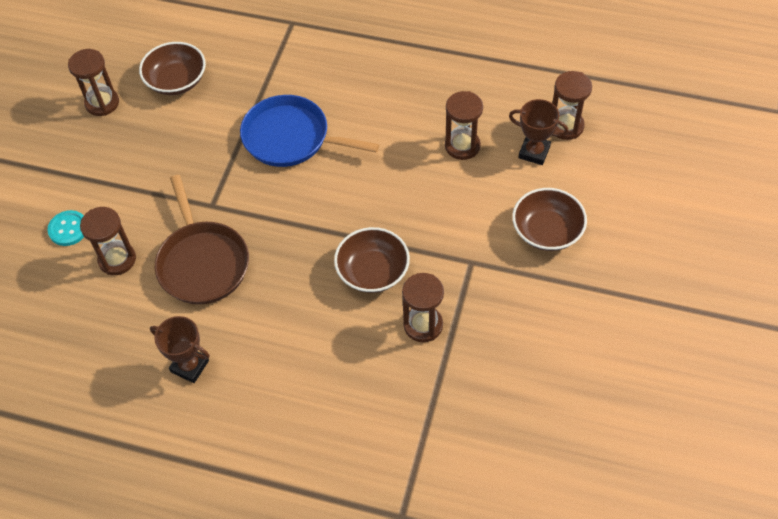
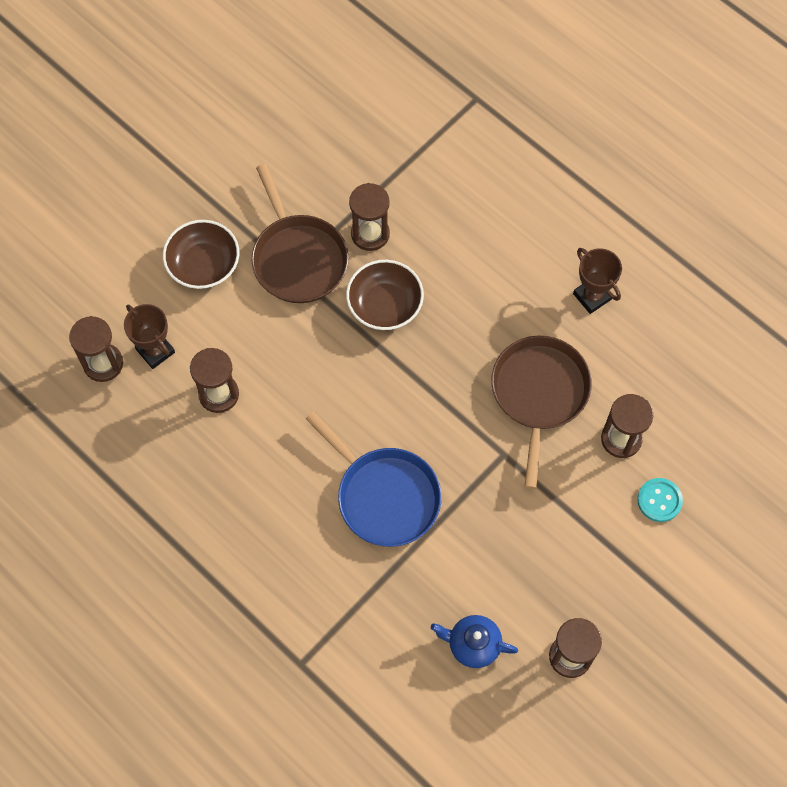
camera: 155 degrees left, 10 degrees up
(176, 81) = (473, 644): brown bowl -> blue teapot
(471, 274) = (298, 258): none -> brown pan

